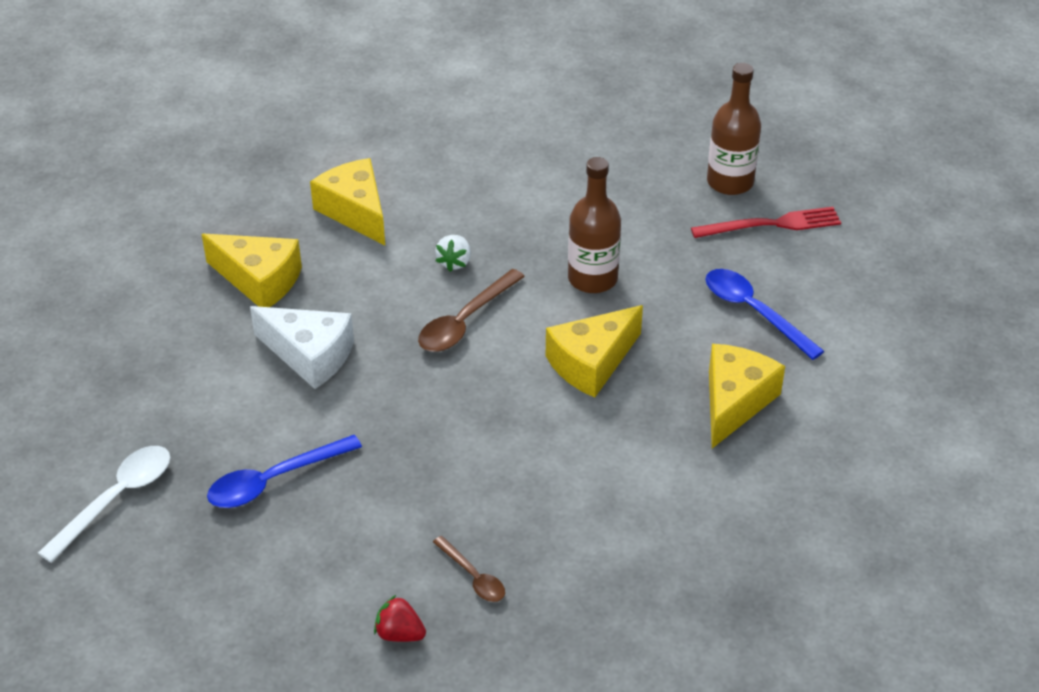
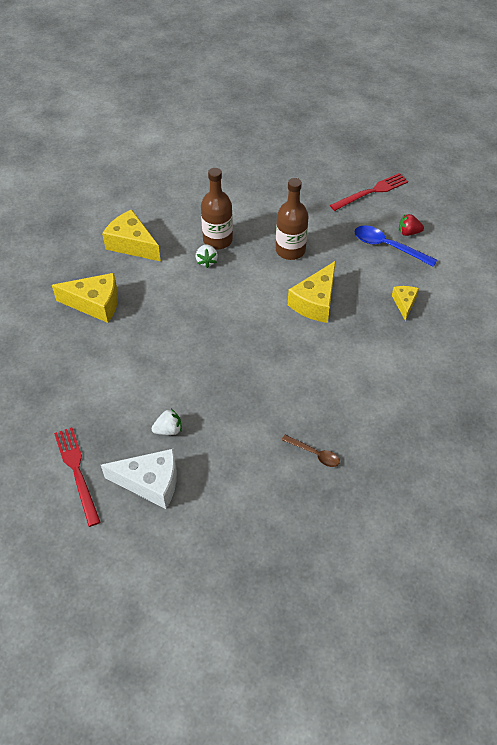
camera: 20 degrees left, 10 degrees up
(117, 499) = (77, 472): white spoon -> red fork
(274, 480) = (168, 430): blue spoon -> white strawberry
(310, 355) = (150, 343): white cheese -> white cheese (150, 482)
(399, 634) = (290, 503): red strawberry -> red strawberry (408, 232)
(465, 321) = (231, 296): brown spoon -> none
(730, 182) = (337, 172): brown bottle -> brown bottle (217, 240)
(734, 402) = (404, 303): yellow cheese -> yellow cheese, size x0.56

